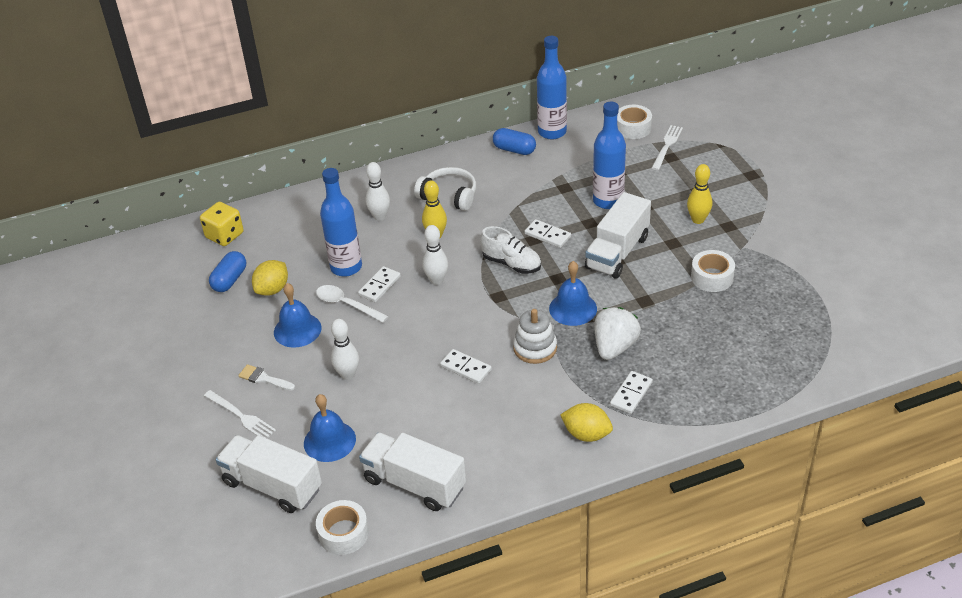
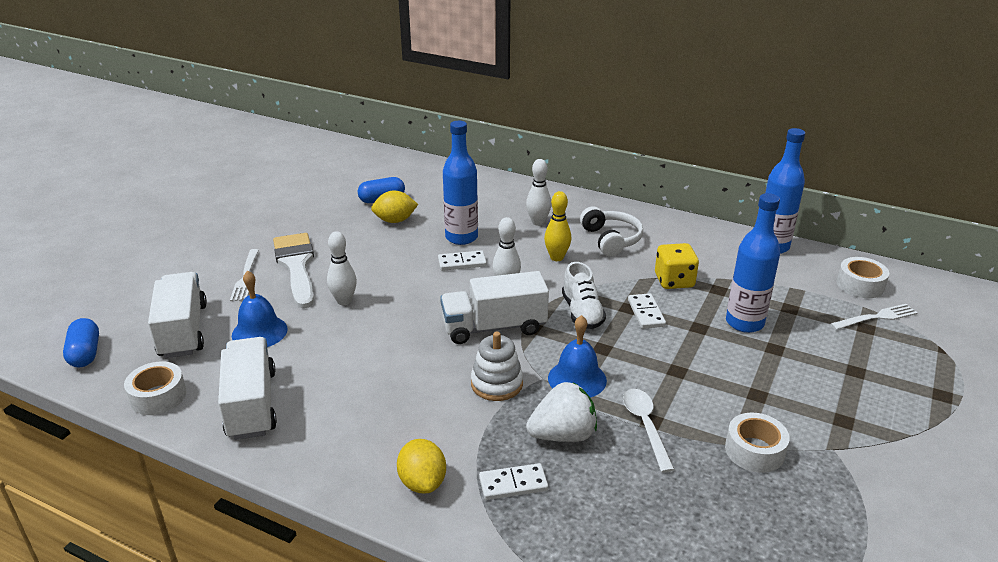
camera: 45 degrees right, 10 degrees down
(224, 235) = (424, 175): yellow dice -> yellow dice (674, 281)
(263, 378) = (296, 266): white brush -> white brush, size x2.14
(297, 330) = (366, 253): blue bell -> none
(347, 304) = (421, 259): white spoon -> white spoon (645, 426)
(465, 368) = (422, 357): white domino -> none
(514, 150) = (717, 240): blue capsule -> blue capsule (85, 353)
(617, 252) = (689, 366): white truck -> white truck (494, 327)
(698, 220) = (816, 394): yellow bowling pin -> none

